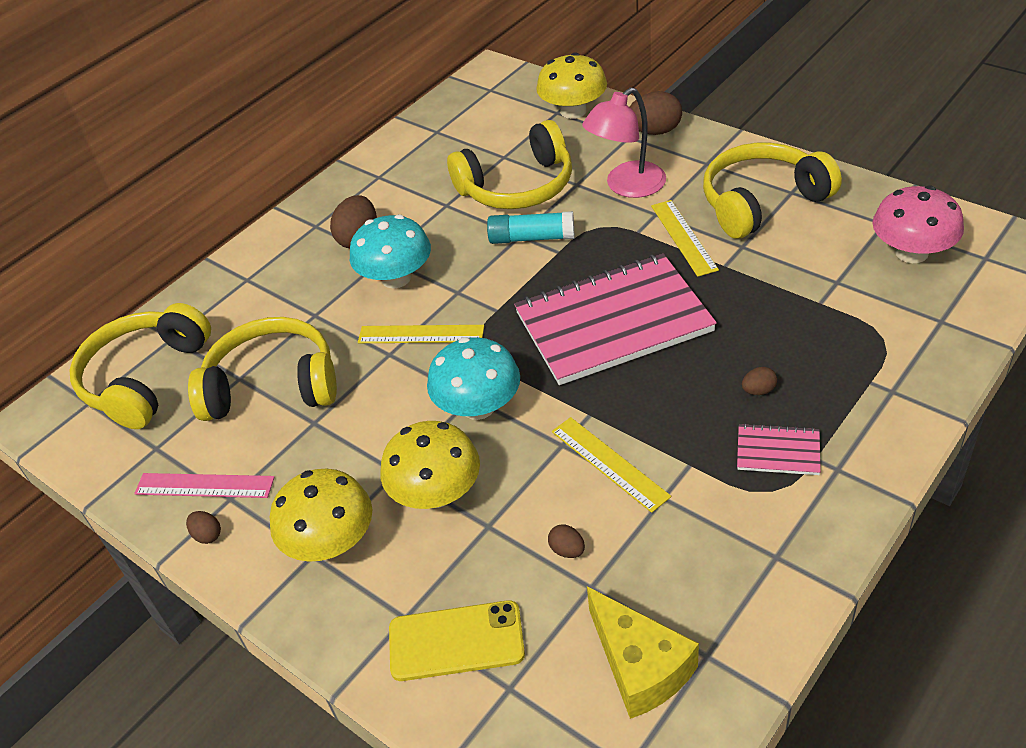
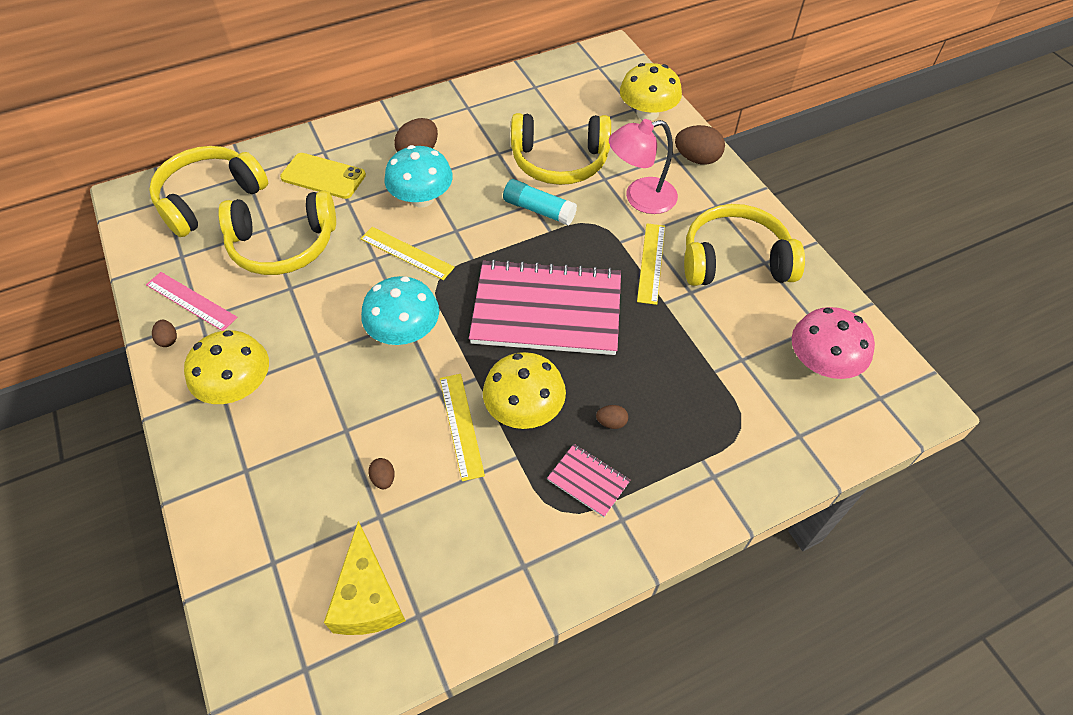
camera: 20 degrees right, 10 degrees up
(272, 385) = (283, 245): yellow headphones -> yellow headphones turned 150 degrees clockwise
(436, 493) = (330, 386): yellow mushroom -> yellow mushroom (524, 409)
(456, 641) = (264, 507): yellow phone -> yellow phone (323, 176)

